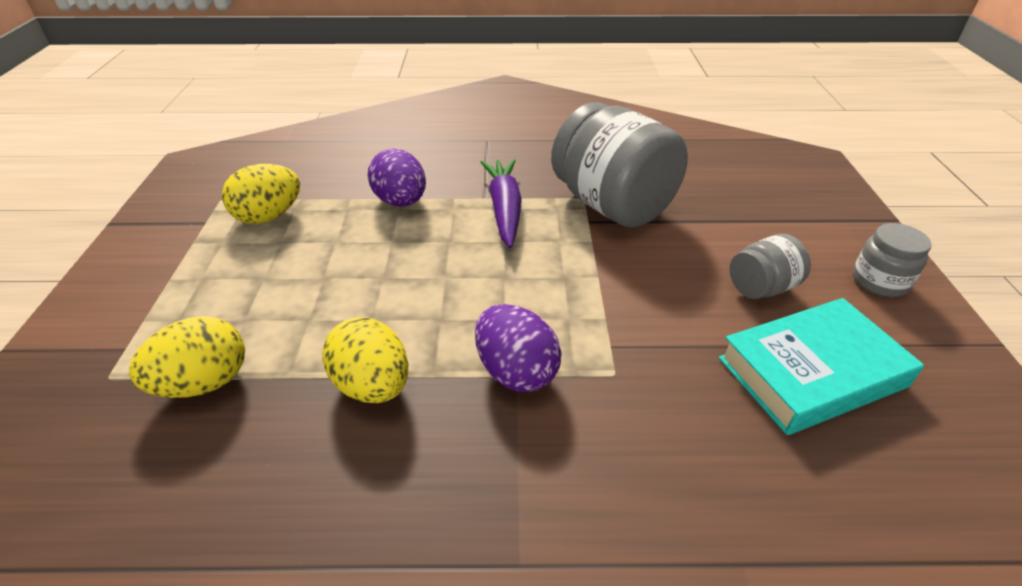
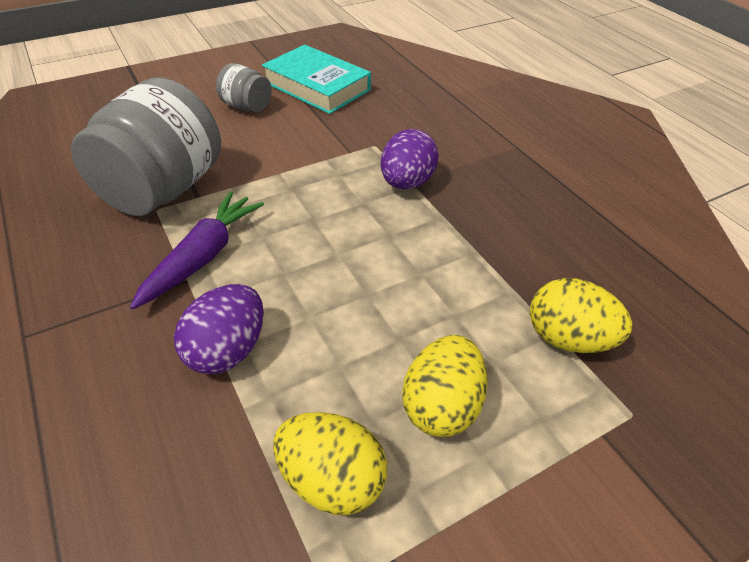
camera: 120 degrees left, 5 degrees up
(372, 385) = (477, 241): yellow egg -> yellow egg (441, 405)
(504, 209) = (203, 256): purple carrot -> purple carrot turned 150 degrees clockwise
(879, 281) = (212, 70): grey jar -> none

